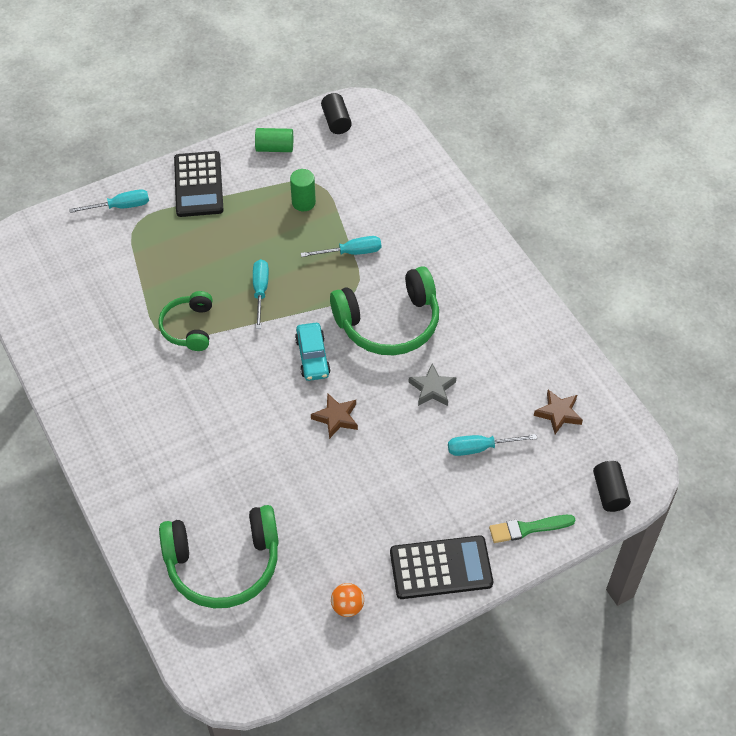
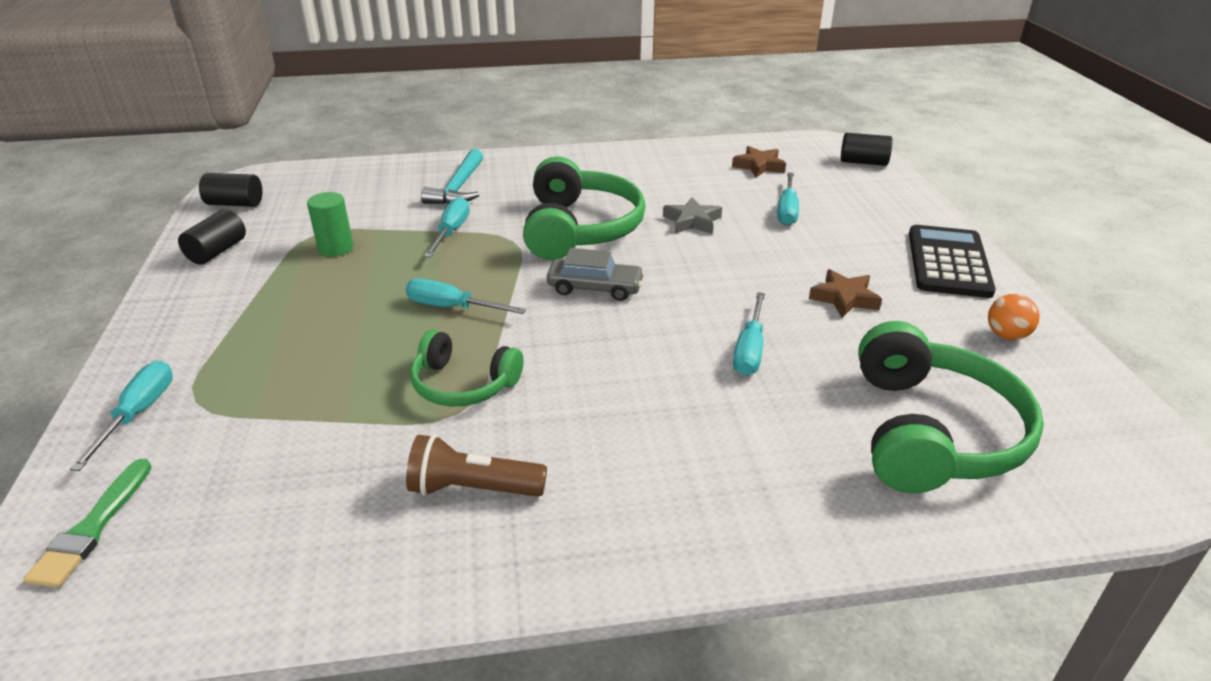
camera: 70 degrees left, 20 degrees down
(112, 364) = (473, 488): none -> brown flashlight
(198, 185) = (198, 324): black calculator -> none
(273, 458) = (749, 350): none -> turquoise screwdriver
(274, 148) = (217, 251): green cylinder -> black cylinder
(312, 357) = (595, 288): turquoise car -> grey car
(336, 418) = (703, 289): brown star -> brown star (844, 298)
(418, 229) = (458, 188): none -> turquoise hammer
(528, 528) = (900, 206): green brush -> green brush (92, 527)

